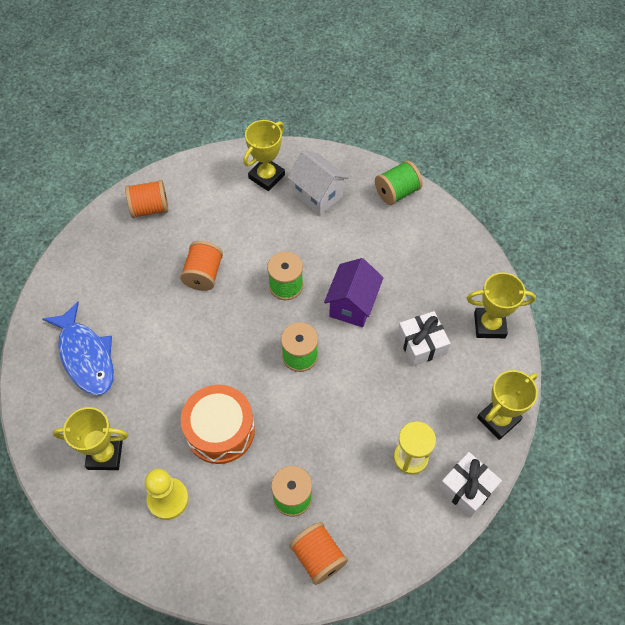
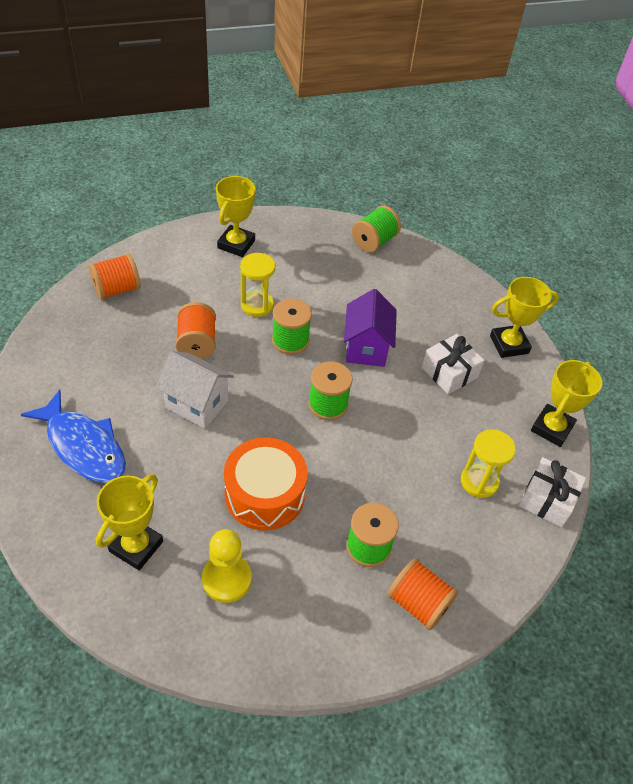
camera: 20 degrees left, 10 degrees down
(105, 454) = (136, 546): yellow trophy -> yellow trophy turned 45 degrees counterclockwise
(267, 244) = (257, 305): none -> yellow hourglass
(318, 195) = (295, 254): white house -> white house (197, 404)

